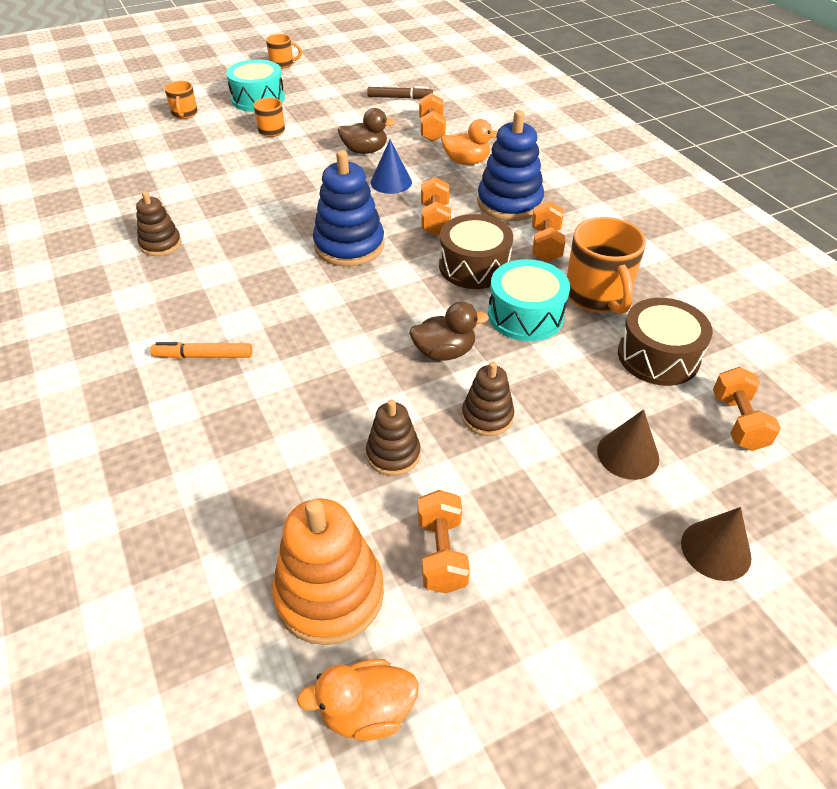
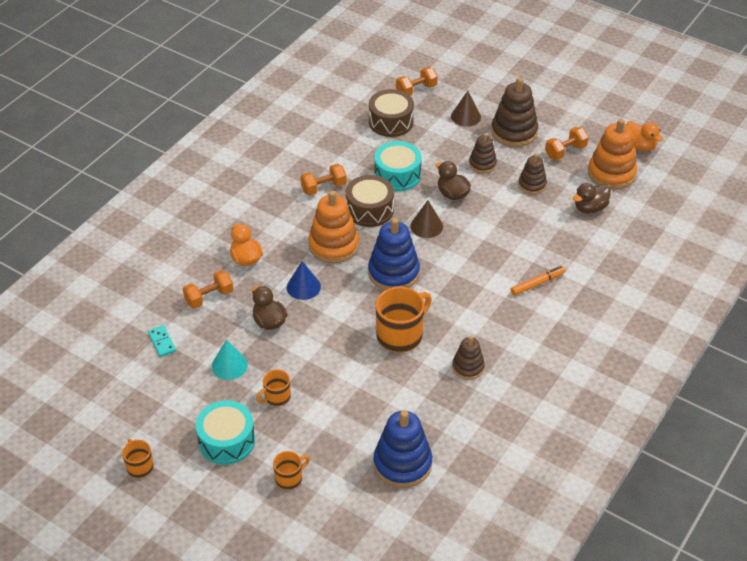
camera: 120 degrees left, 0 degrees up
(203, 356) = (537, 283): orange marker -> orange marker turned 90 degrees counterclockwise
(277, 503) = (590, 208): none -> brown duck
(335, 119) = (229, 365): none -> turquoise cone
(400, 97) = (162, 342): brown marker -> turquoise domino
(435, 220) = (333, 245): orange dumbbell -> orange stacking toy
(509, 203) = (287, 218): blue stacking toy -> blue stacking toy (402, 464)
(546, 503) = (514, 132): none -> brown stacking toy
(597, 296) = (357, 154): orange mug -> orange mug (400, 335)
(715, 550) = (494, 84): brown cone -> brown cone (426, 226)

